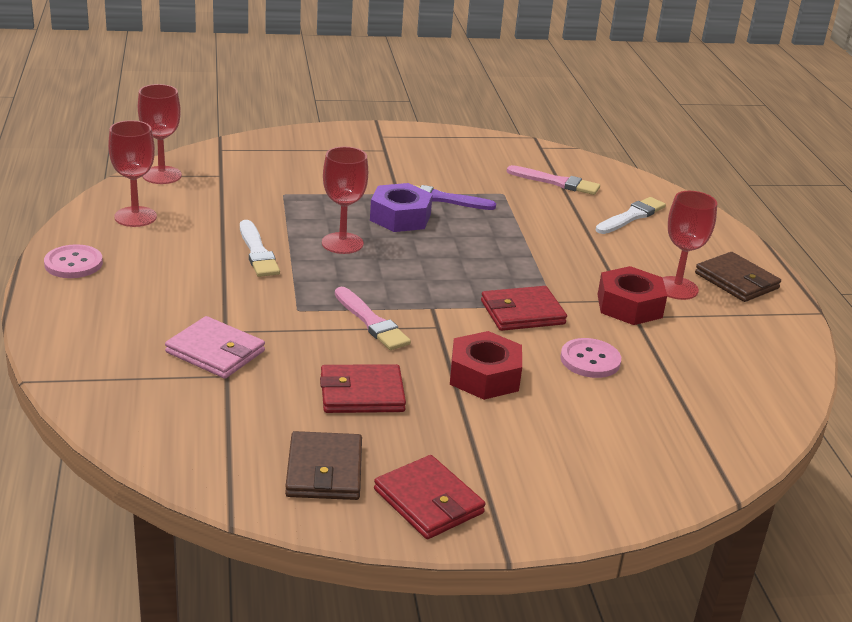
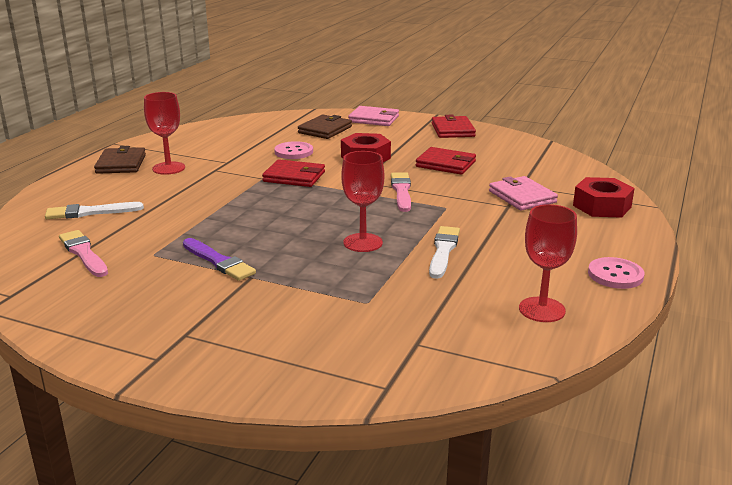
camera: 145 degrees left, 5 degrees down
(162, 175) = (488, 360): red goblet -> none
(324, 470) = (493, 145): brown wallet -> brown wallet (325, 130)
(400, 217) = (283, 253): purple nut -> none
(595, 495) = (374, 119): none -> pink wallet
(629, 306) = (219, 167): red nut -> red nut (602, 206)

